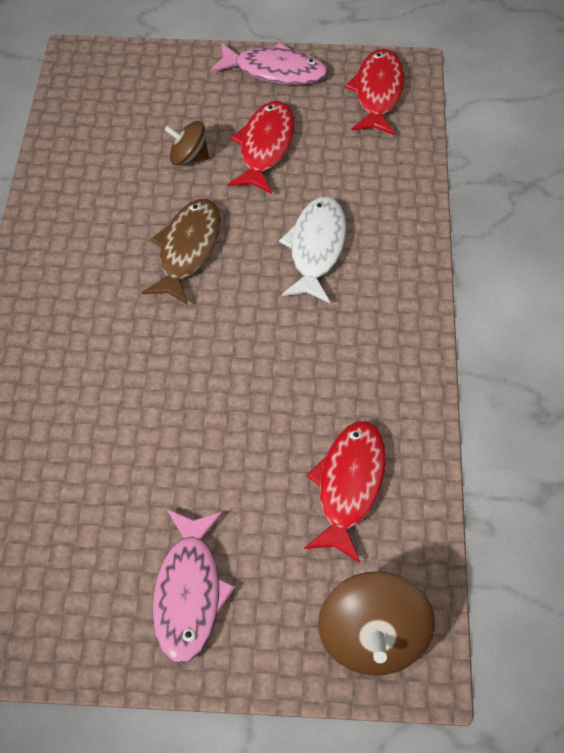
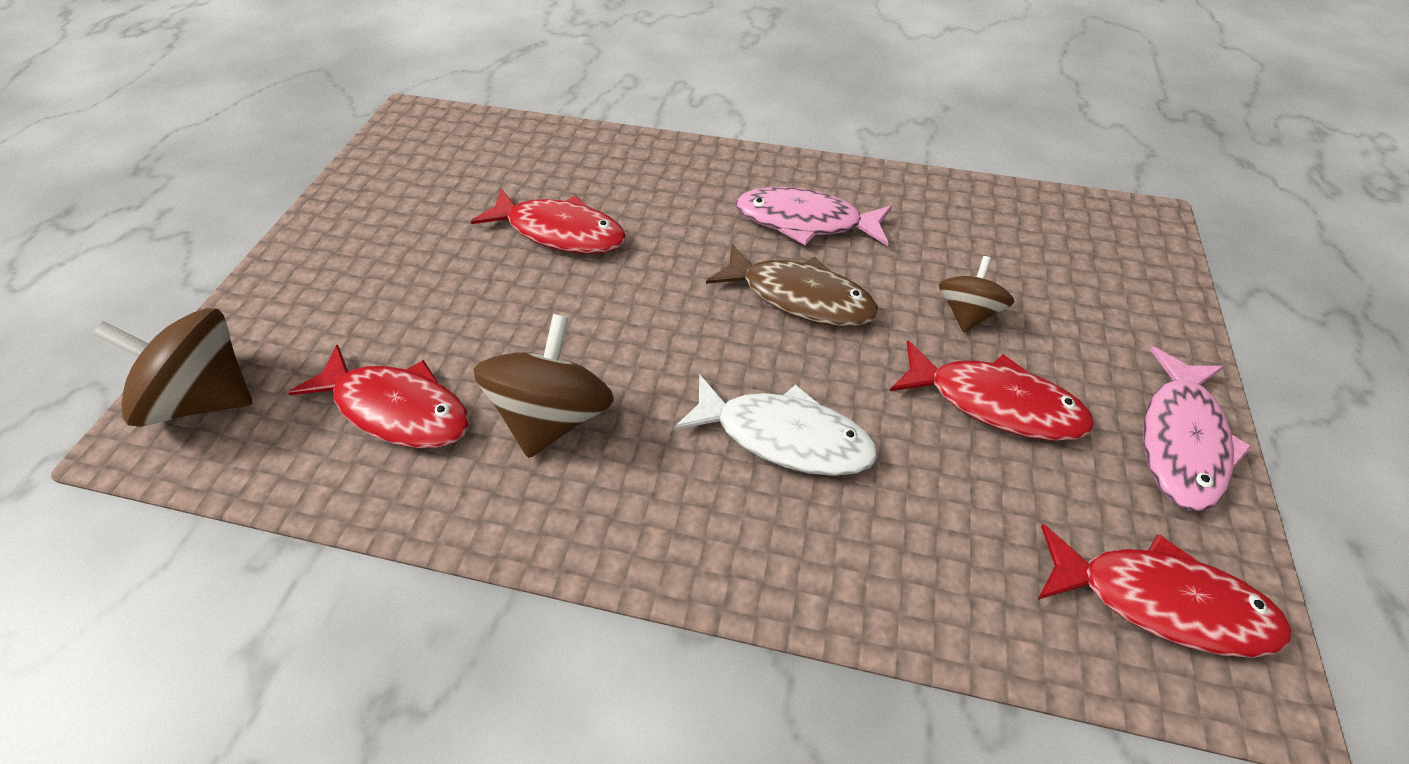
camera: 100 degrees right, 5 degrees down
(131, 428) = (560, 232): none -> red fish
(189, 592) = (357, 258): pink fish -> pink fish (805, 221)
(331, 380) = (554, 416): none -> brown spinning top

